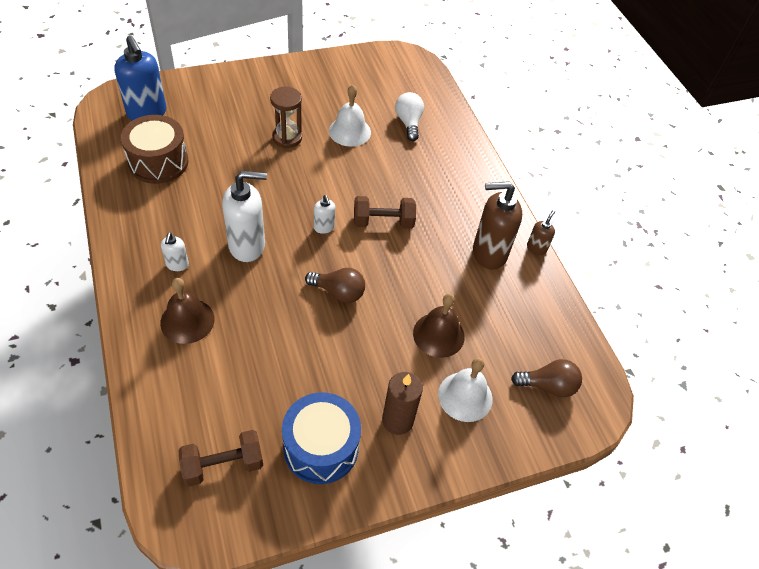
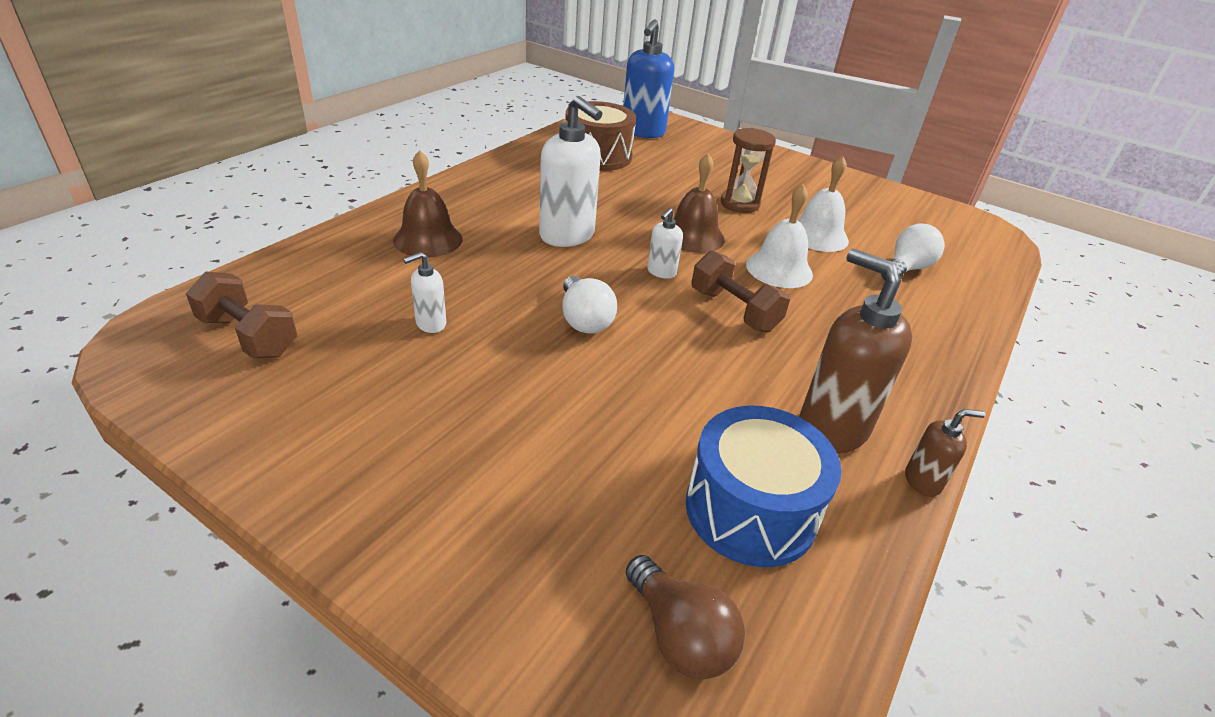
camera: 55 degrees right, 15 degrees down
(177, 265) = (491, 208): white soap dispenser -> white soap dispenser (430, 324)
(321, 447) = (330, 404): blue drum -> blue drum (750, 510)
(338, 292) = (584, 320): brown light bulb -> white light bulb
(397, 420) = (433, 460): brown candle -> none
(438, 334) = (624, 438): brown bell -> brown bell (693, 236)
(465, 396) = (545, 521): white bell -> white bell (779, 269)

